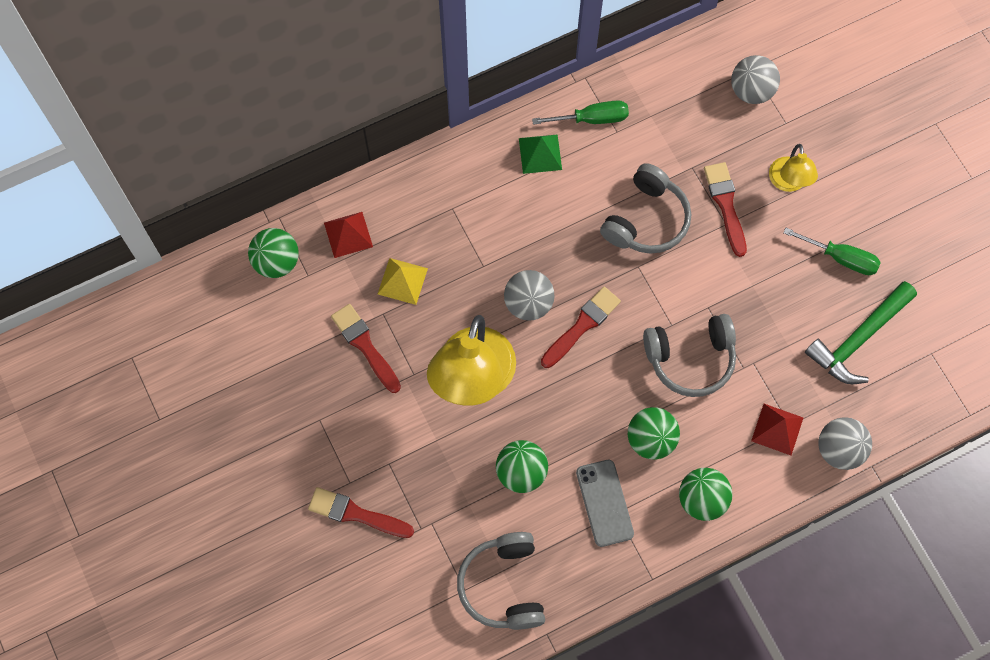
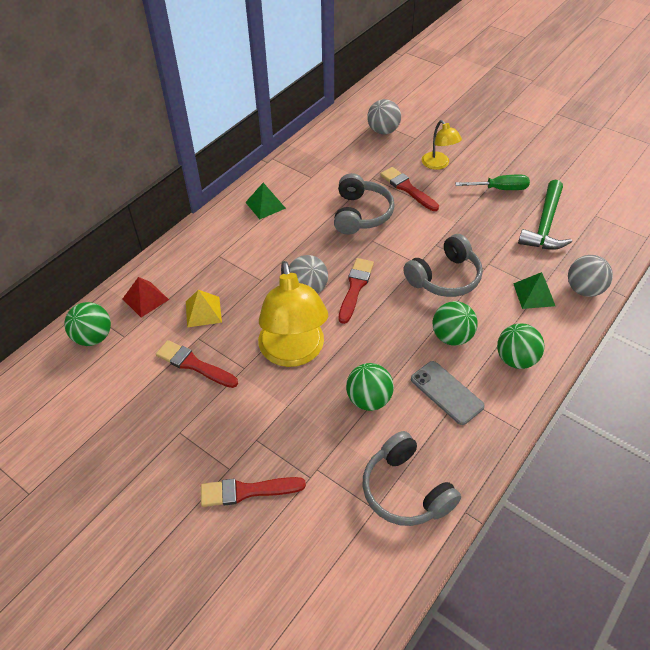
camera: 25 degrees left, 20 degrees down
(592, 119) = (290, 176): green screwdriver -> none
(777, 429) = (534, 294): red pyramid -> green pyramid

